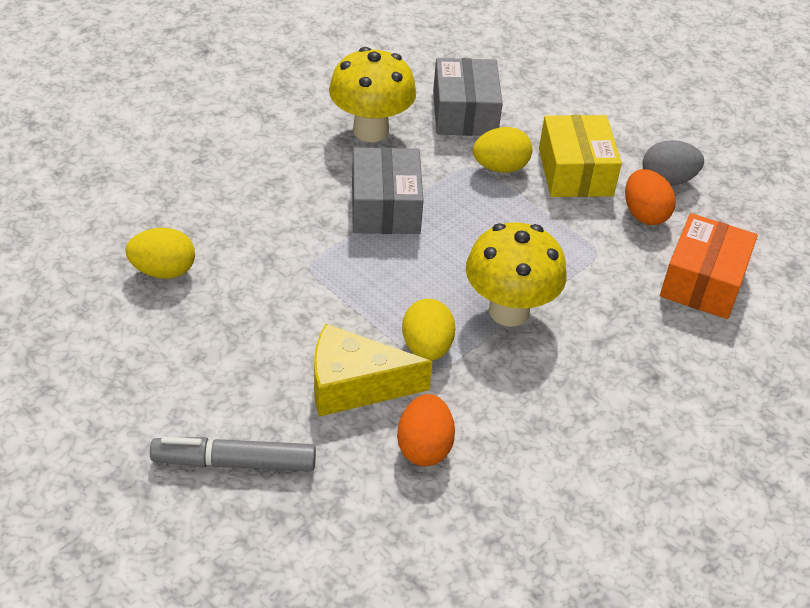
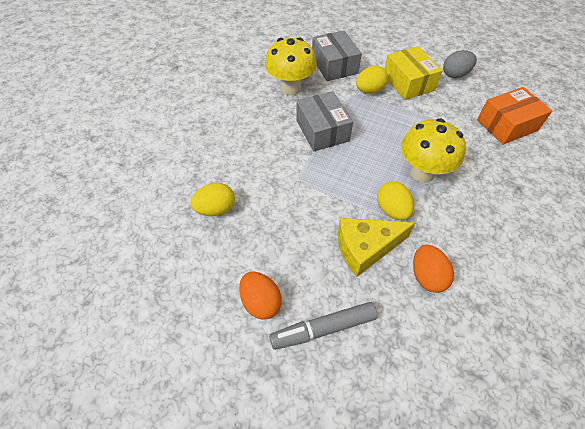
camera: 15 degrees left, 10 degrees up
(644, 214) = (455, 96): orange egg -> orange egg (261, 302)
(703, 281) = (507, 125): orange box -> orange box turned 60 degrees clockwise

